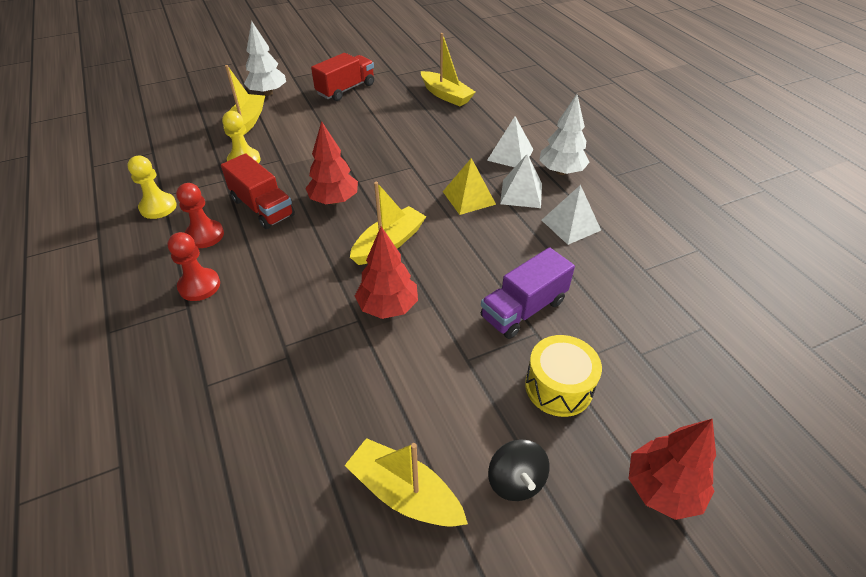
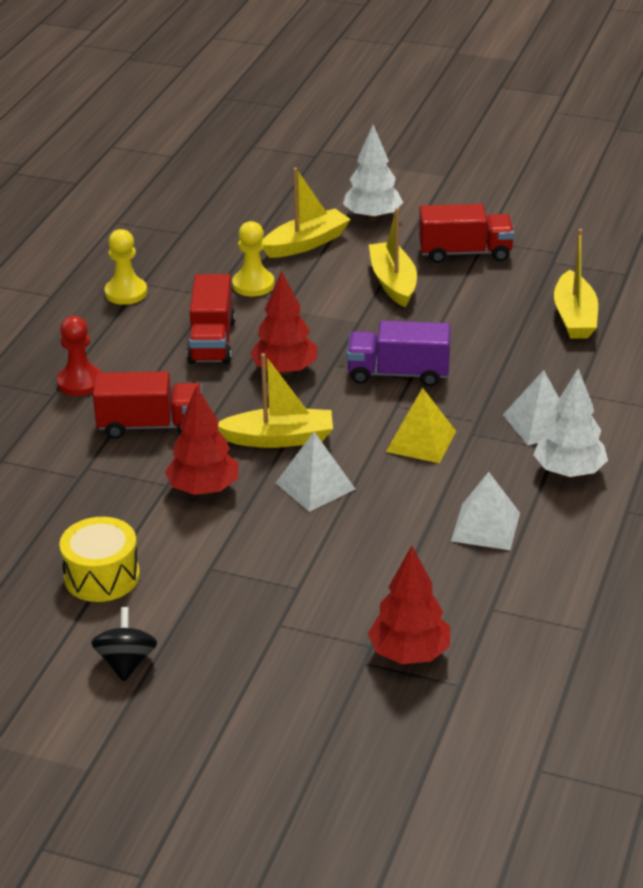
camera: 45 degrees right, 10 degrees down
(205, 235) = (134, 341): red pawn -> none
(293, 286) = (150, 425): none -> red truck
(404, 493) = (43, 614): yellow boat -> yellow boat (393, 282)
(516, 481) = (126, 662): black spinning top -> black spinning top turned 150 degrees clockwise
(521, 193) = (484, 468): white pyramid -> white pyramid (315, 486)
(523, 309) = (316, 564): purple truck -> purple truck (398, 374)
(558, 387) = (252, 634): yellow drum -> yellow drum (102, 576)
(662, 488) = (224, 744): red tree -> red tree (409, 654)

